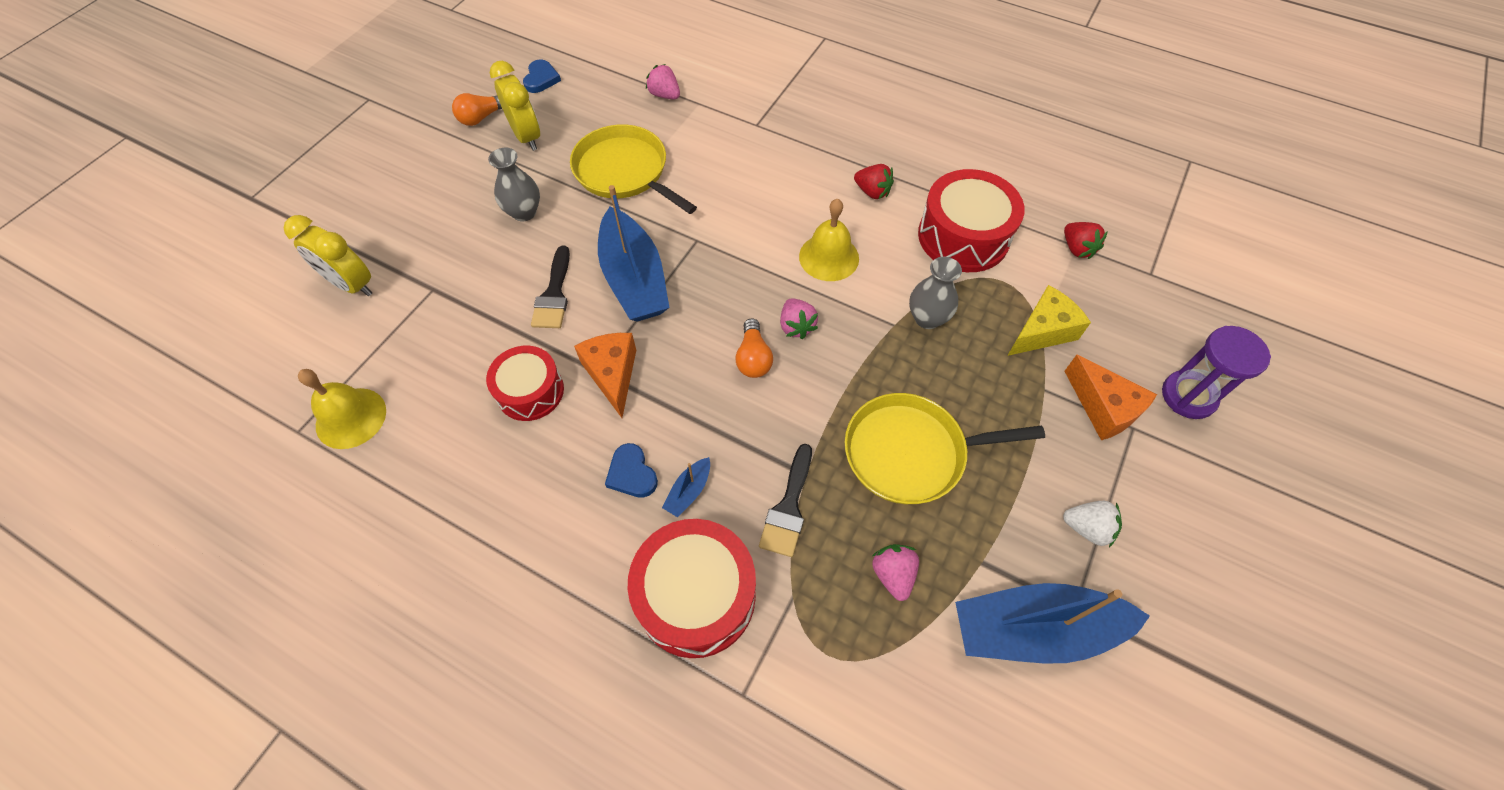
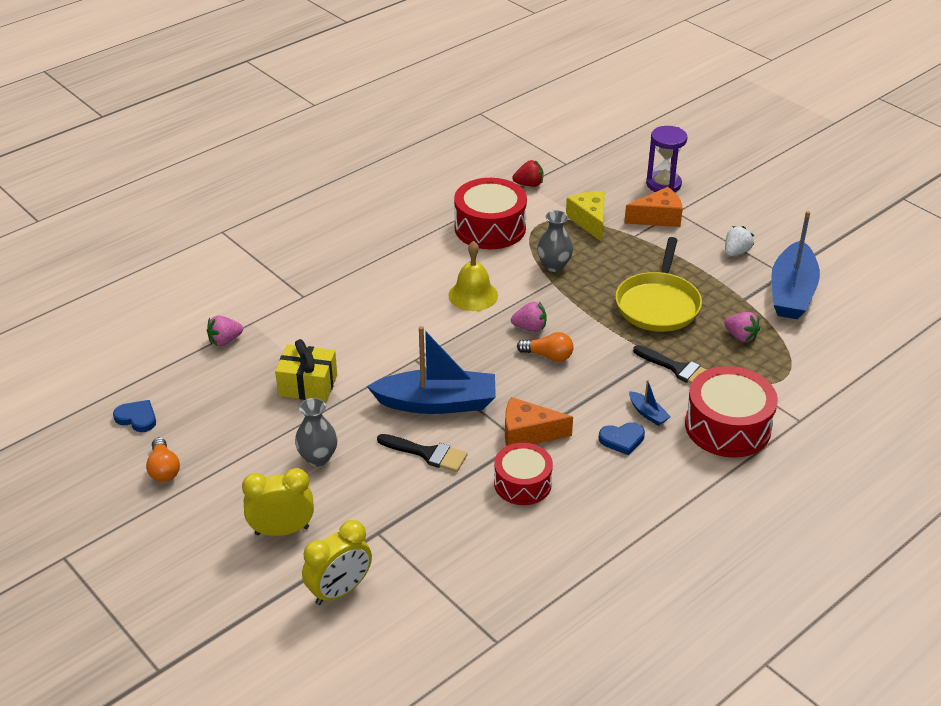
camera: 70 degrees left, 20 degrees down
(351, 418) = (498, 602): yellow bell -> none
(527, 137) = (216, 441): yellow clock -> yellow clock (282, 530)
(624, 172) = (308, 385): yellow pan -> yellow gift
(872, 192) = (420, 256): red strawberry -> none
(893, 574) = (740, 336): pink strawberry -> pink strawberry turned 150 degrees counterclockwise

